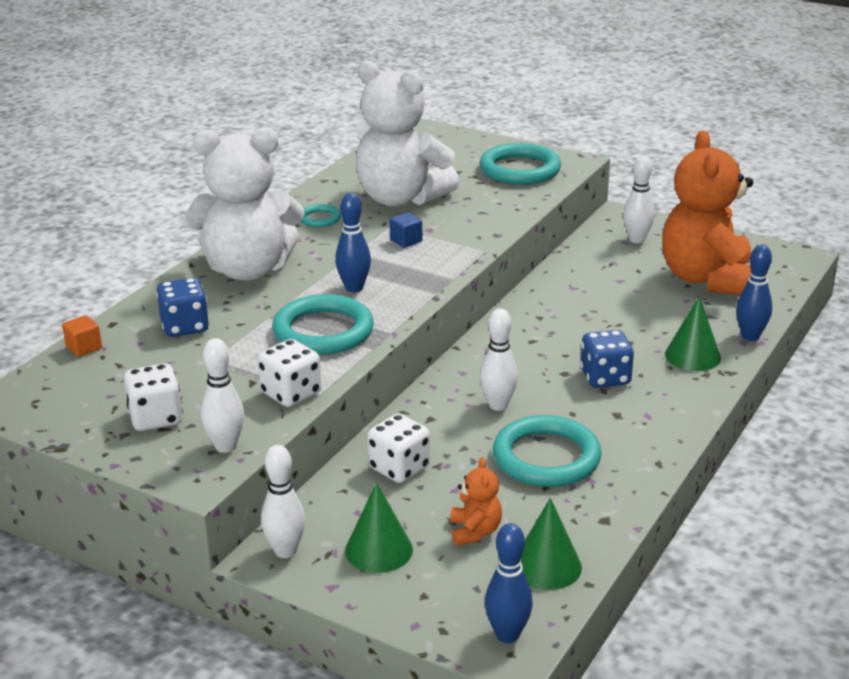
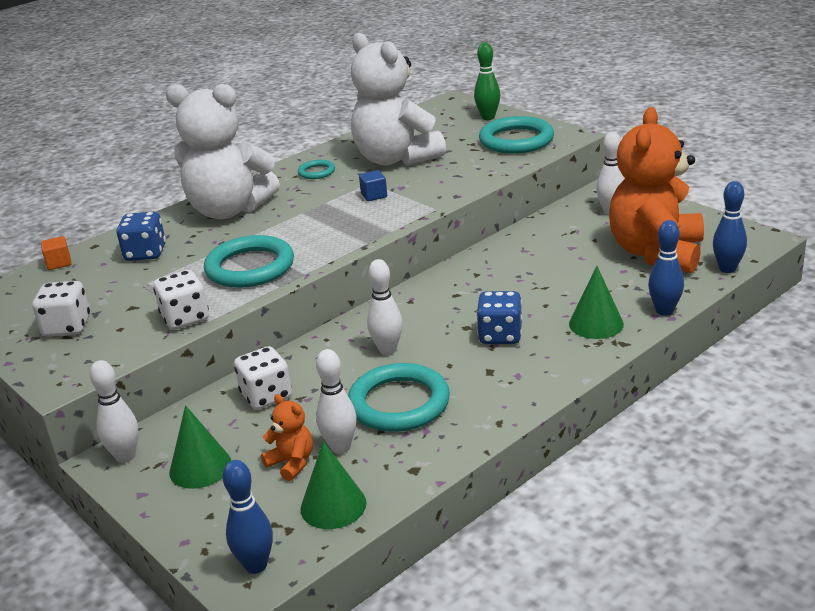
camera: 20 degrees right, 0 degrees up
(225, 446) = (101, 357): white bowling pin -> white bowling pin (340, 447)
(354, 288) = (302, 232): blue bowling pin -> blue bowling pin (727, 269)
(471, 146) = (488, 117): none -> green bowling pin
(475, 531) = (292, 463): orange teddy bear -> orange teddy bear turned 60 degrees counterclockwise

